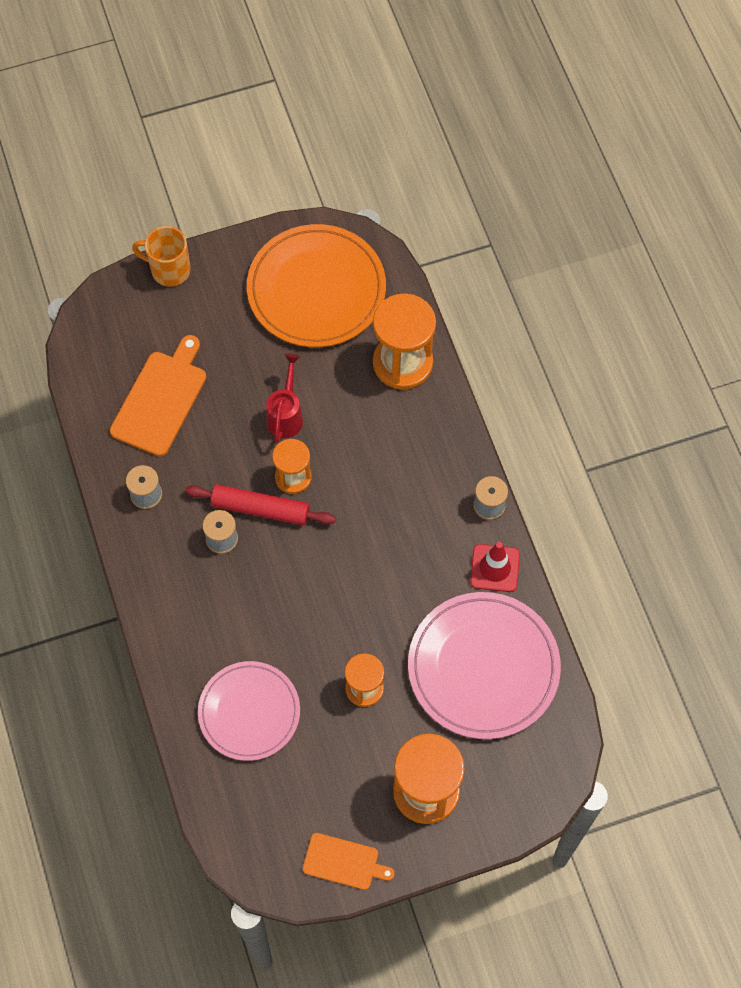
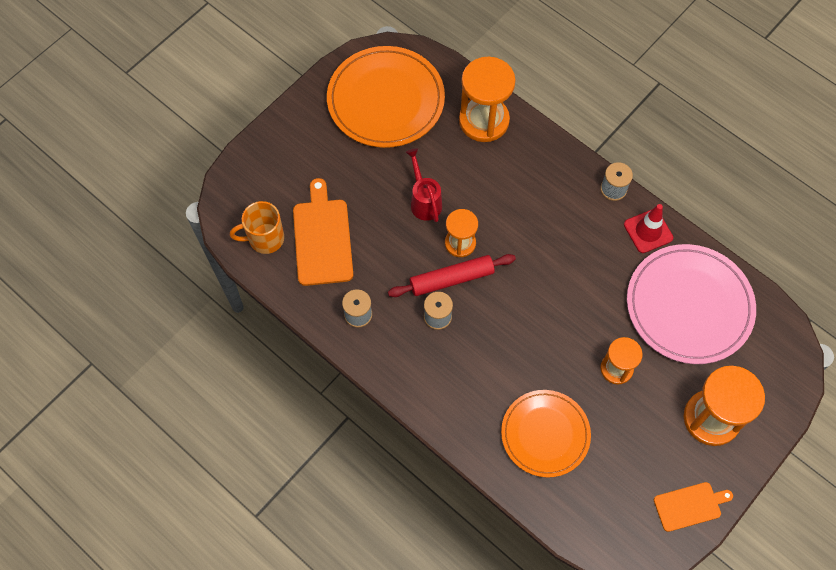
camera: 30 degrees left, 0 degrees up
(169, 270) = (265, 140): orange mug -> orange mug (265, 239)
(249, 712) = (545, 434): pink plate -> orange plate

